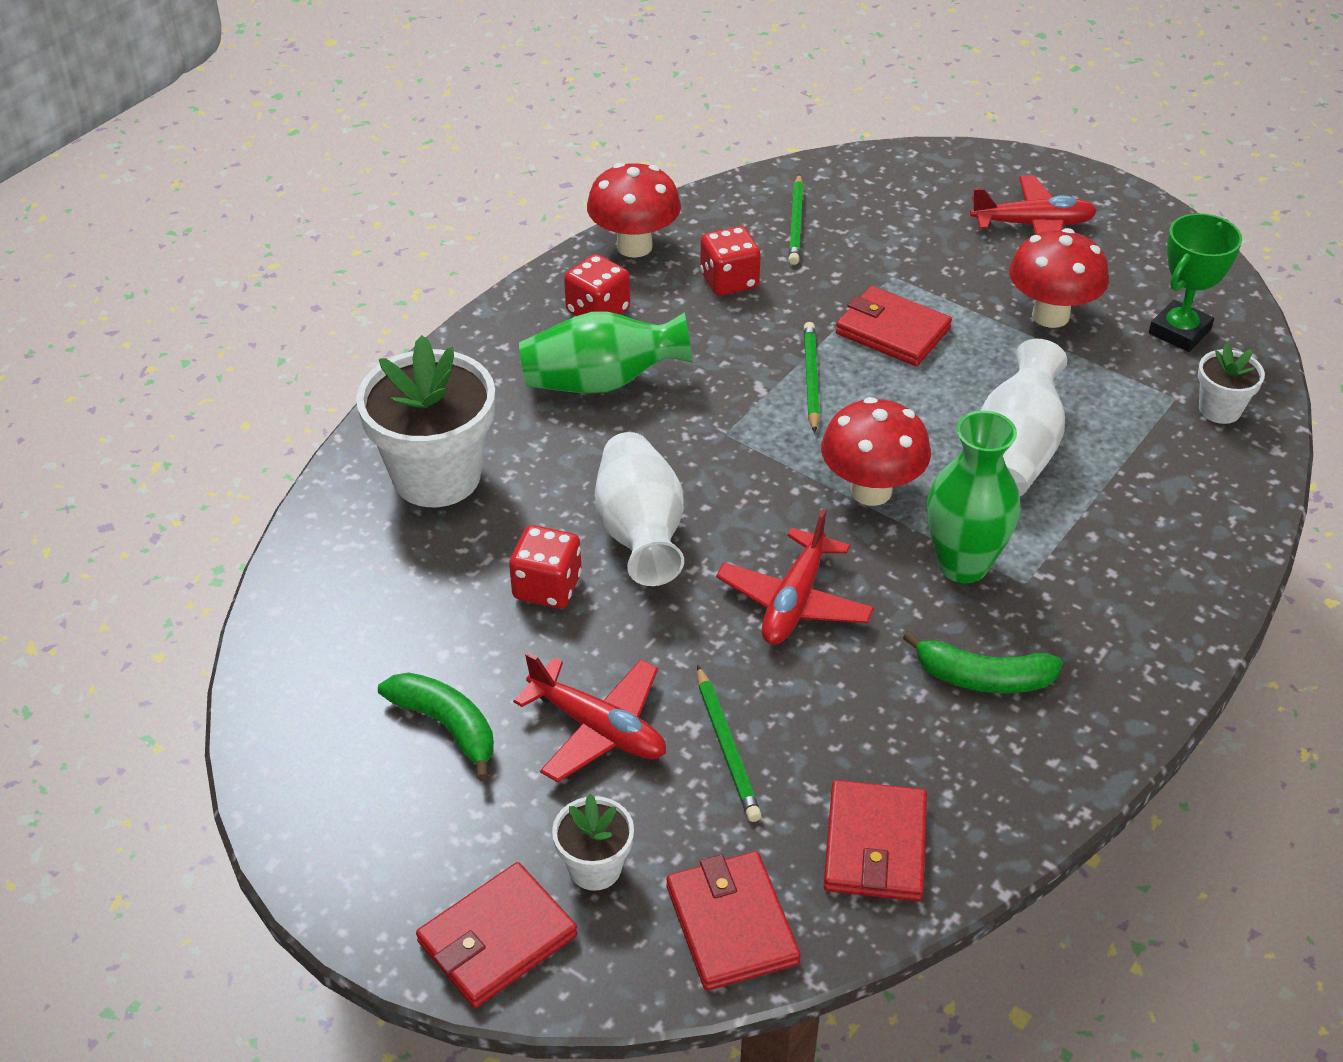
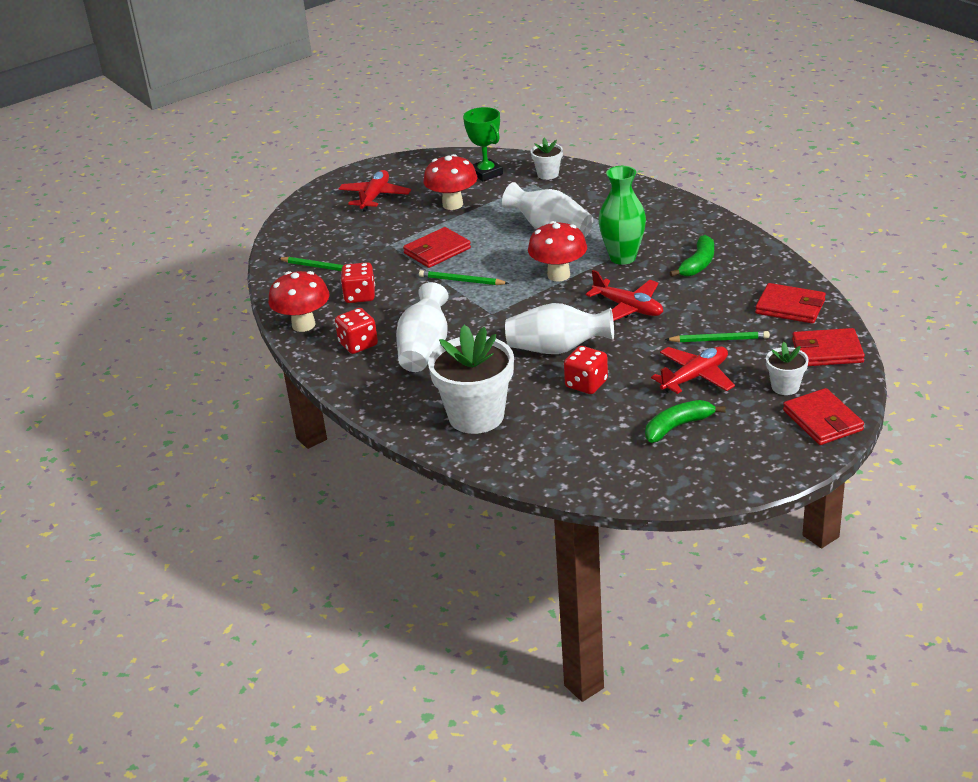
camera: 70 degrees left, 10 degrees down
(602, 382) = (425, 349): green vase -> white vase

